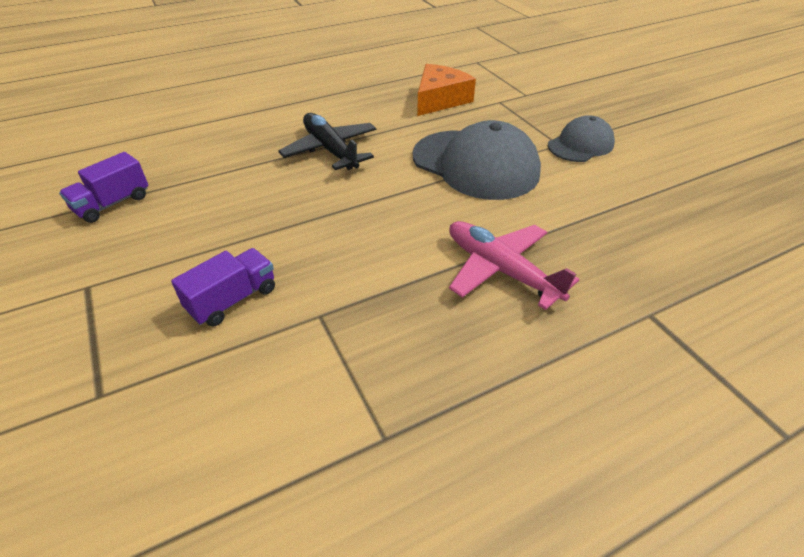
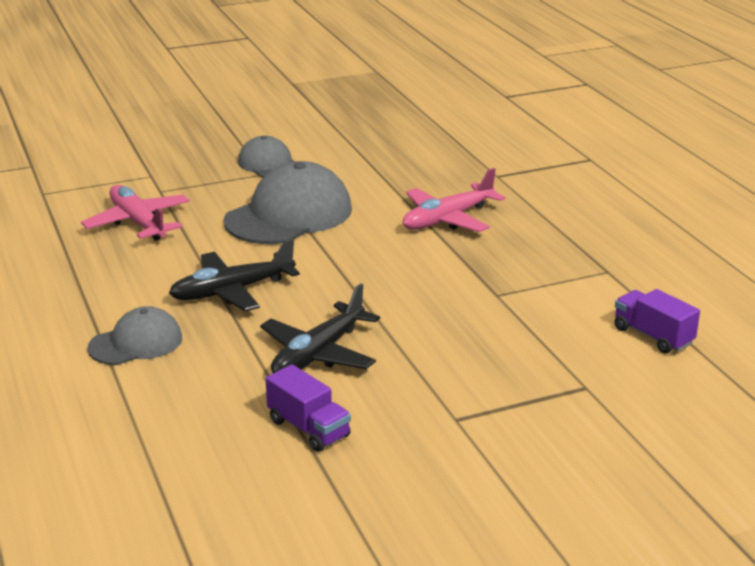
camera: 85 degrees left, 15 degrees down
(222, 200) = (318, 354): none -> black plane
(233, 300) = (477, 335): purple truck -> purple truck (653, 336)
(257, 121) = (136, 343): none -> grey cap
(440, 100) = (138, 223): orange cheese -> pink plane

